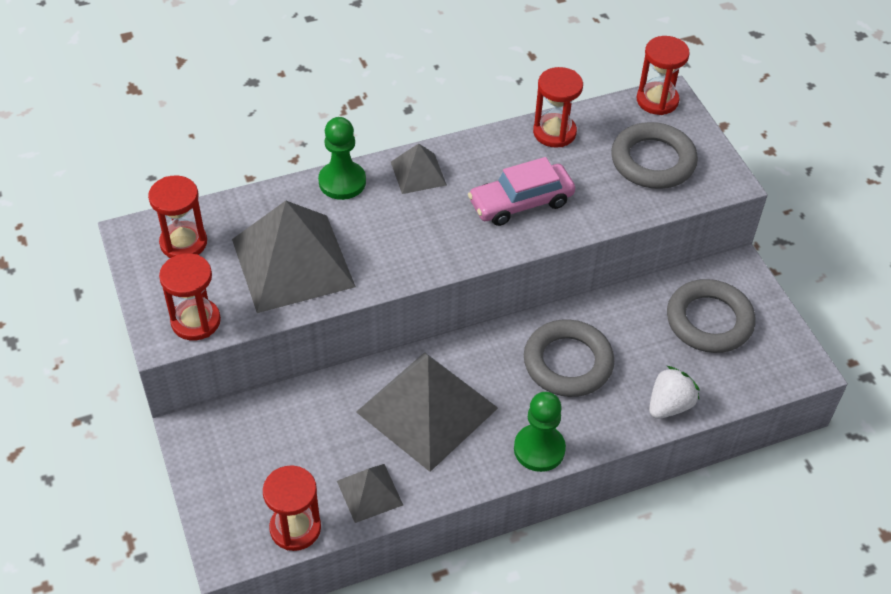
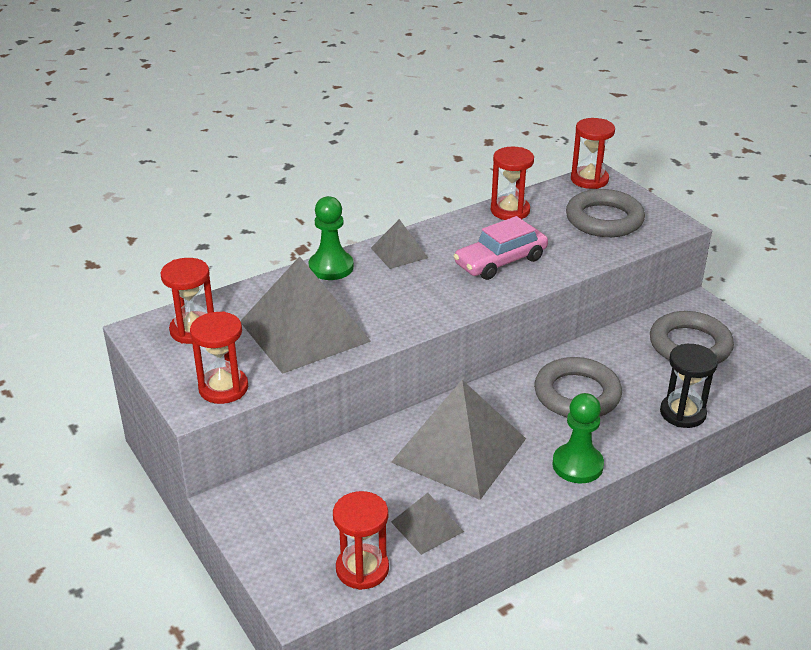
camera: 10 degrees left, 15 degrees down
(669, 405) = (682, 413): white strawberry -> black hourglass

